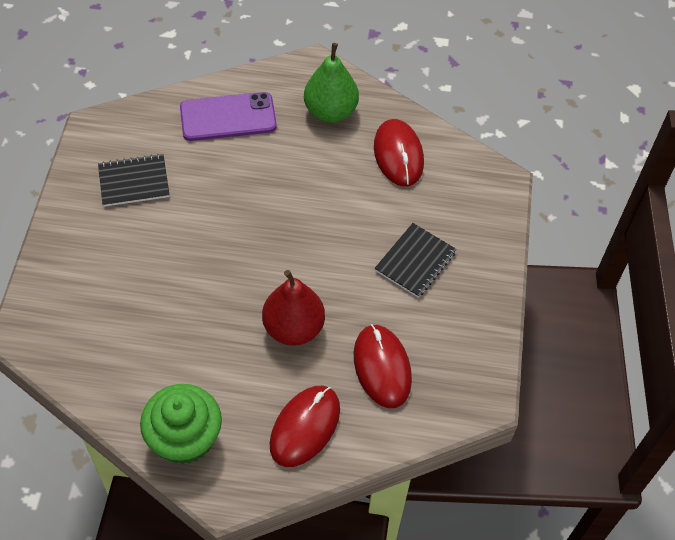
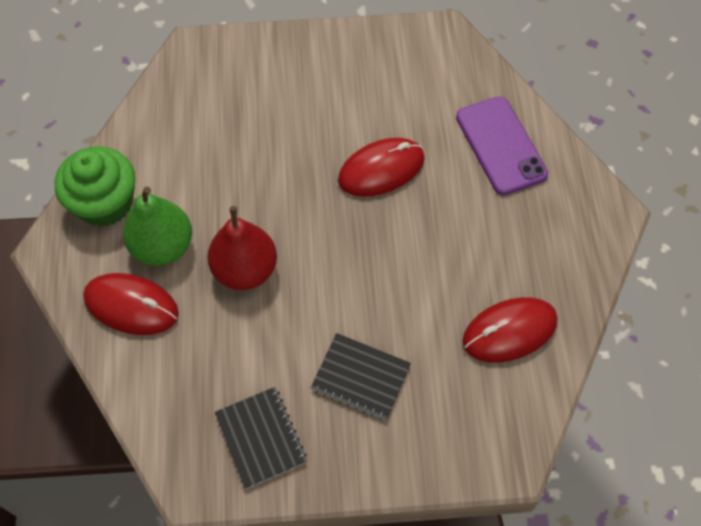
camera: 80 degrees right, 5 degrees up
(134, 182) = (387, 85): black notebook -> black notebook (260, 438)
(330, 111) = (548, 245): green pear -> green pear (163, 246)
(382, 367) = (214, 367): red mouse -> red mouse (381, 169)

